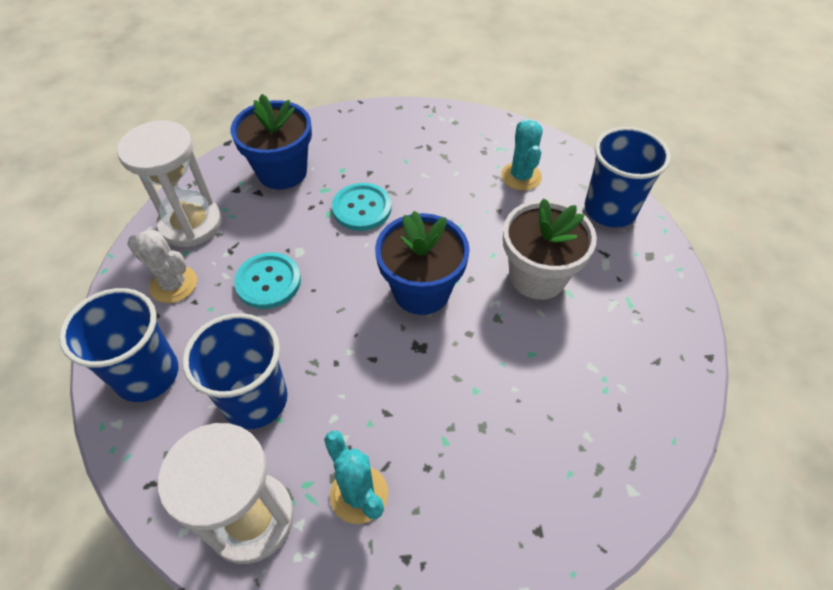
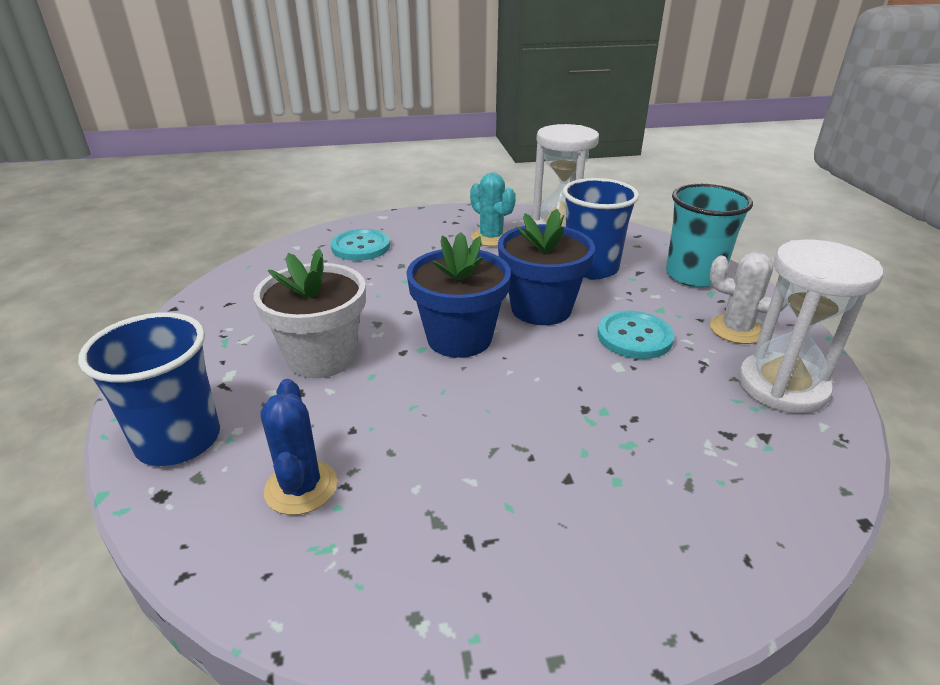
camera: 175 degrees right, 20 degrees down
(147, 374) = (693, 275): blue cup -> turquoise cup
(282, 172) = (715, 468): blue flower pot -> blue flower pot (541, 308)
(362, 208) = (558, 419): turquoise button -> turquoise button (361, 247)
(521, 176) = (301, 487): turquoise cactus -> blue cactus

